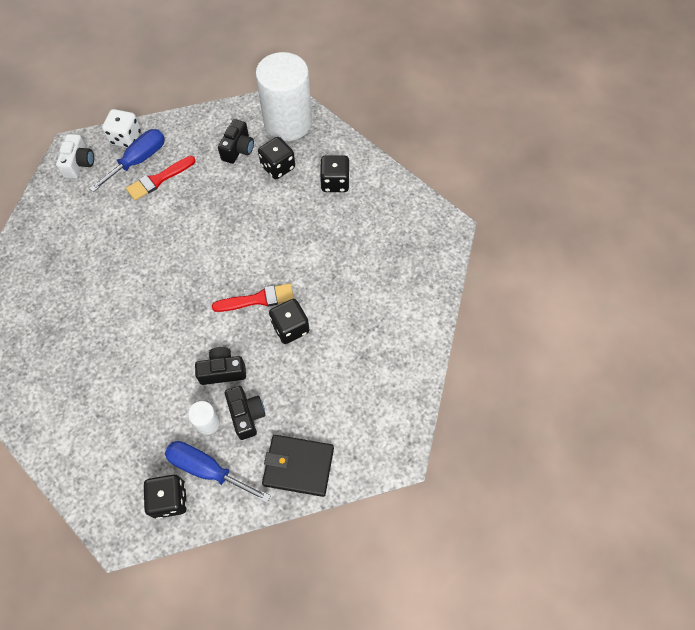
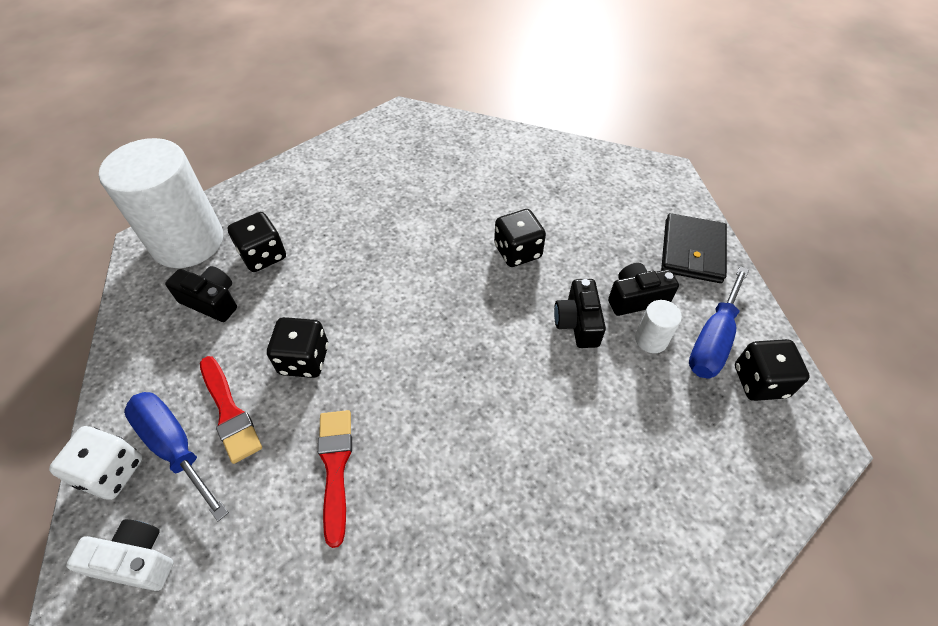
camera: 85 degrees left, 10 degrees down
(258, 299) = (473, 283): red brush -> red brush (335, 467)
(335, 182) = (310, 199): black dice -> black dice (304, 359)

